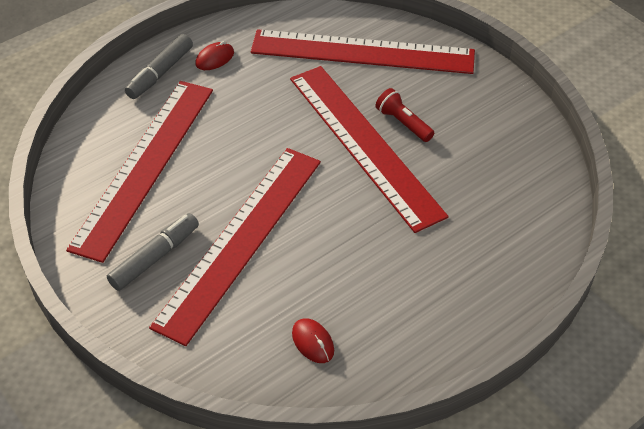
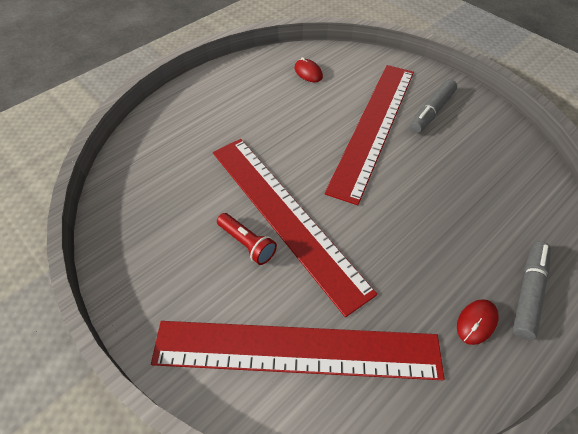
camera: 175 degrees right, 5 degrees up
(144, 165) = (479, 180): red ruler -> none

